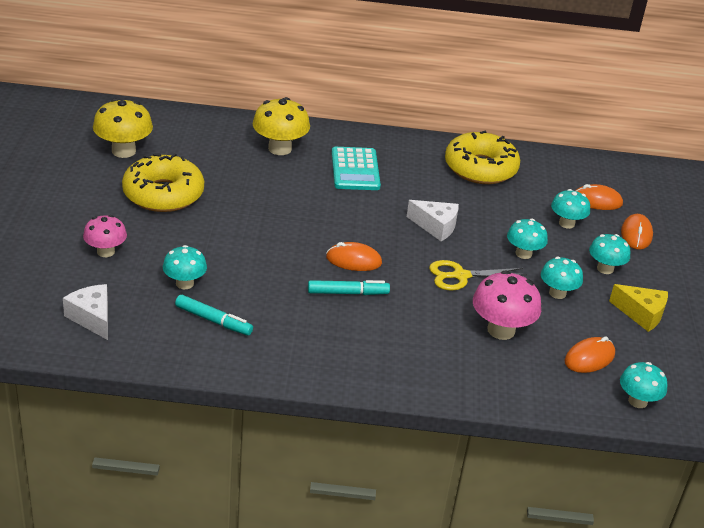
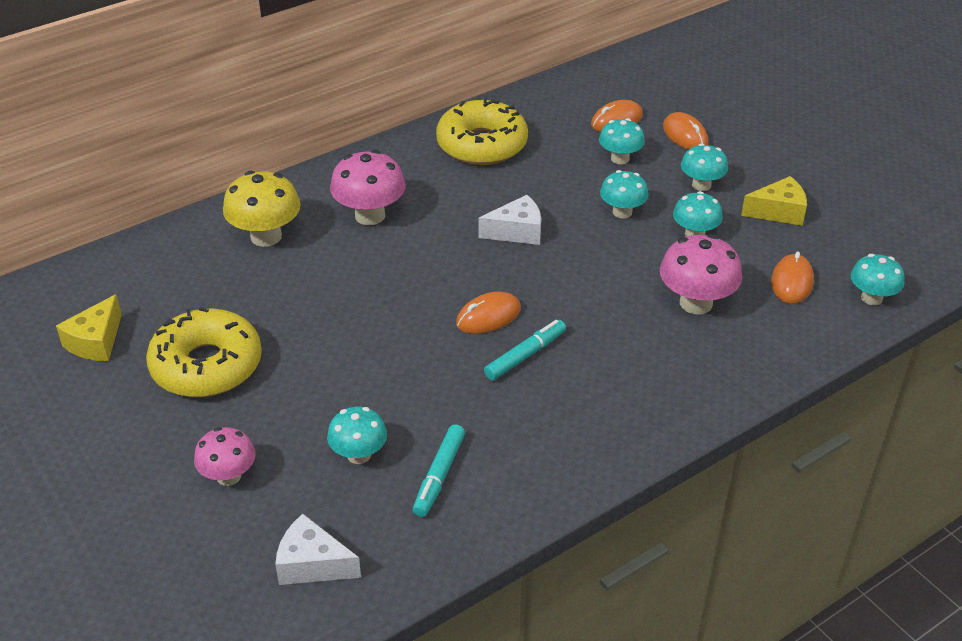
camera: 35 degrees left, 5 degrees up
(123, 151) = (96, 342): yellow mushroom -> yellow cheese
(213, 320) = (439, 476): turquoise marker -> turquoise marker turned 120 degrees clockwise
(355, 170) = (370, 215): turquoise calculator -> pink mushroom
(460, 276) = (599, 270): yellow scissors -> none

